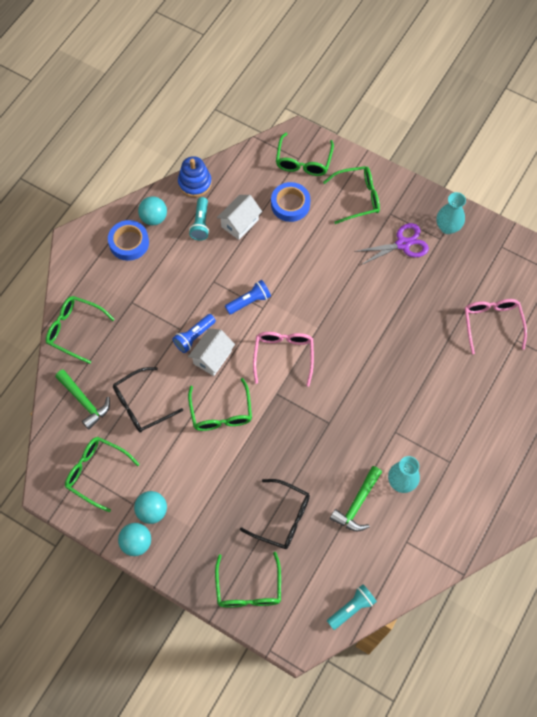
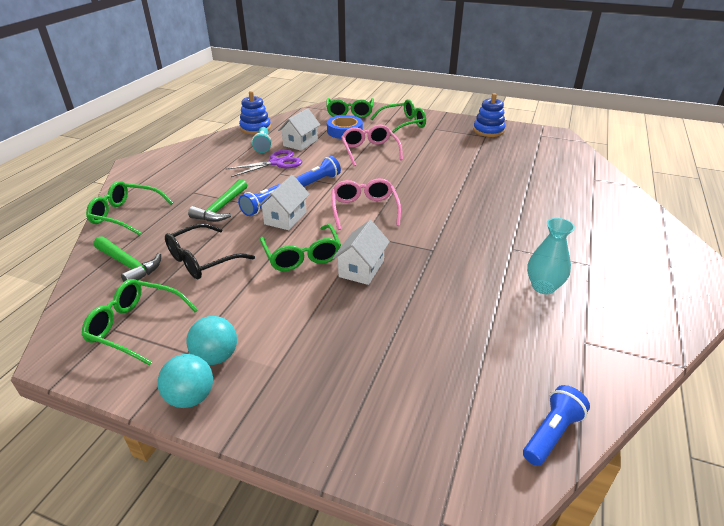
camera: 10 degrees left, 30 degrees down
(129, 243) = (192, 160): blue tape -> none
(154, 218) = (217, 146): turquoise ball -> none
(248, 588) = (379, 431): green glasses -> none
(266, 436) = (361, 268): none -> white house
(282, 518) = (405, 340): black glasses -> none
(351, 608) = (551, 433): turquoise flashlight -> blue flashlight
(357, 504) = (499, 313): green hammer -> green hammer (221, 208)
(403, 244) = (454, 141): purple scissors -> purple scissors (277, 162)
(447, 227) = (488, 131): turquoise vase -> blue stacking toy
(492, 323) = (563, 172): pink glasses -> pink glasses (369, 151)

